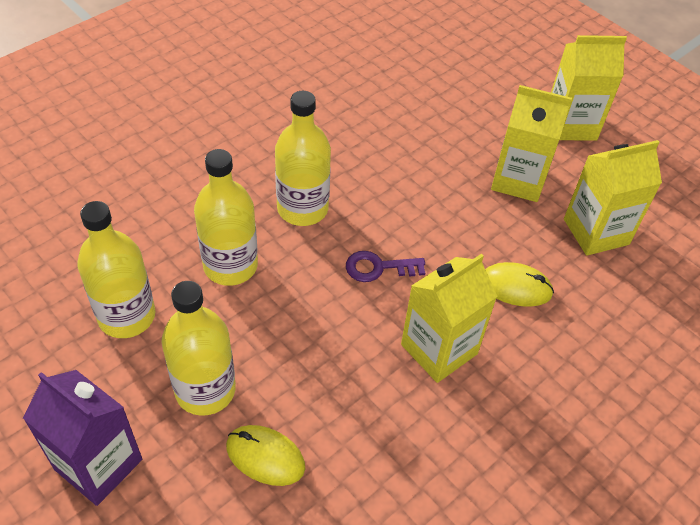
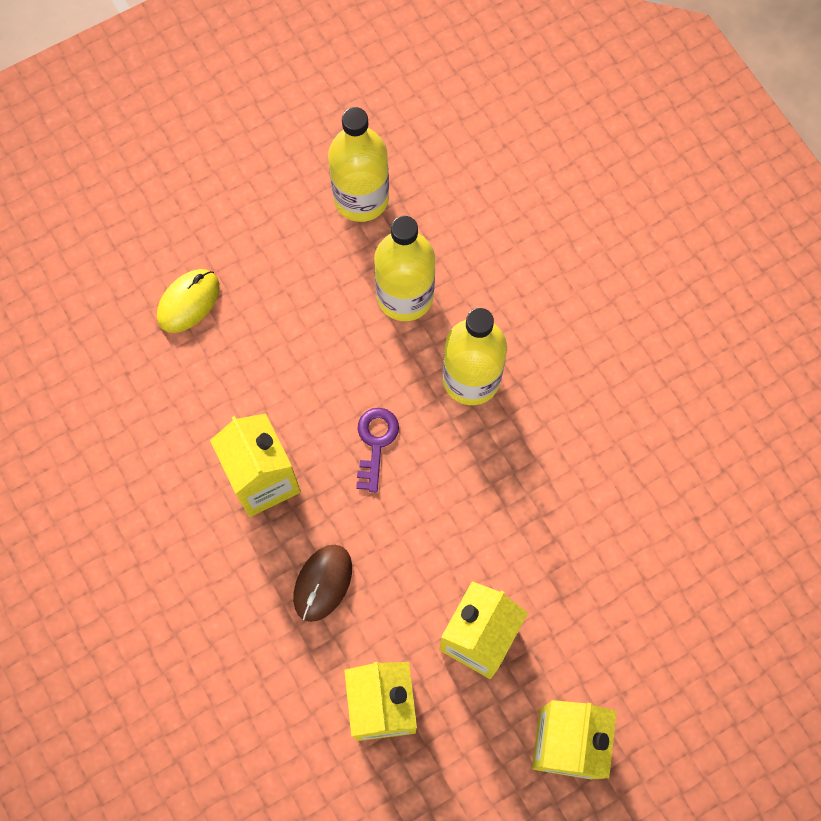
camera: 105 degrees right, 20 degrees up
(98, 464) = (214, 171): purple carton -> none
(205, 390) = (266, 259): yellow bottle -> none
(515, 287) = (323, 583): yellow mouse -> brown mouse

